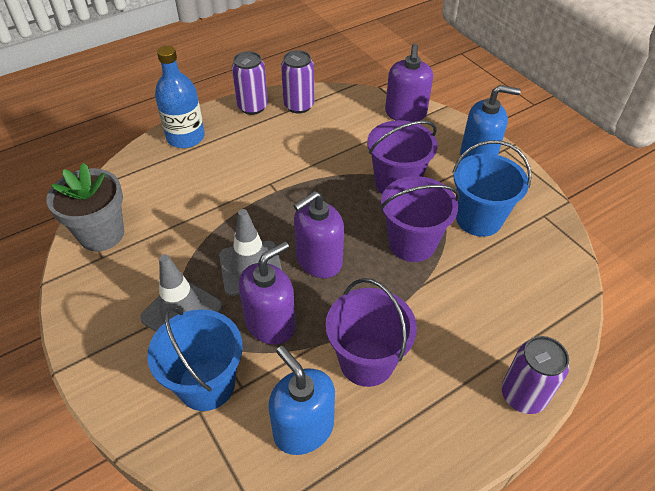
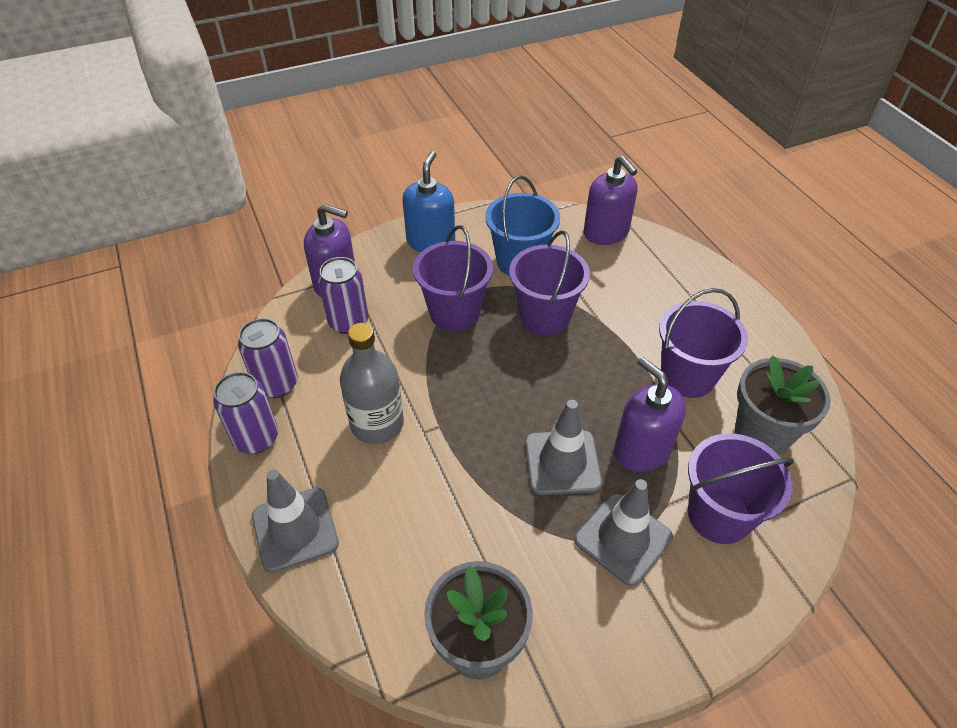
camera: 80 degrees left, 0 degrees up
(185, 137) = (295, 529): blue bottle -> grey traffic cone
(206, 384) = (719, 515): blue bucket -> purple bucket
(273, 158) = (377, 423): none -> grey bottle
(303, 428) = (761, 435): blue soap dispenser -> grey flower pot
(318, 260) = (558, 397): purple soap dispenser -> purple soap dispenser (606, 233)
(523, 395) = (718, 281): purple can -> purple can (348, 322)

